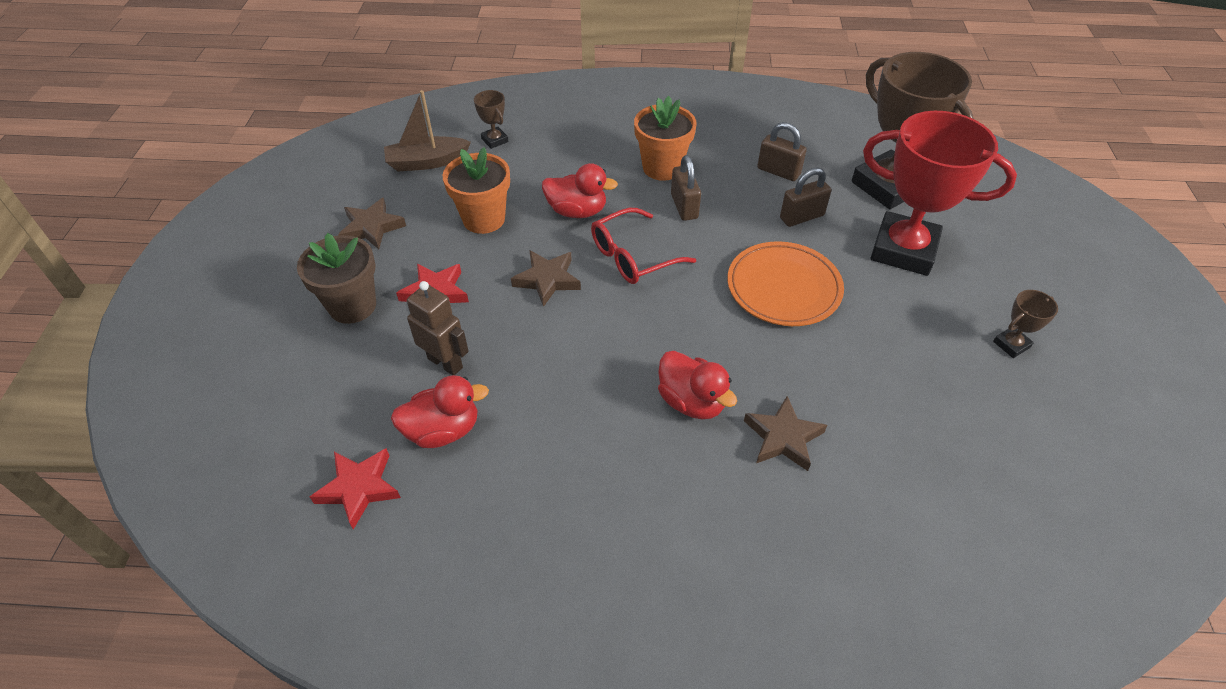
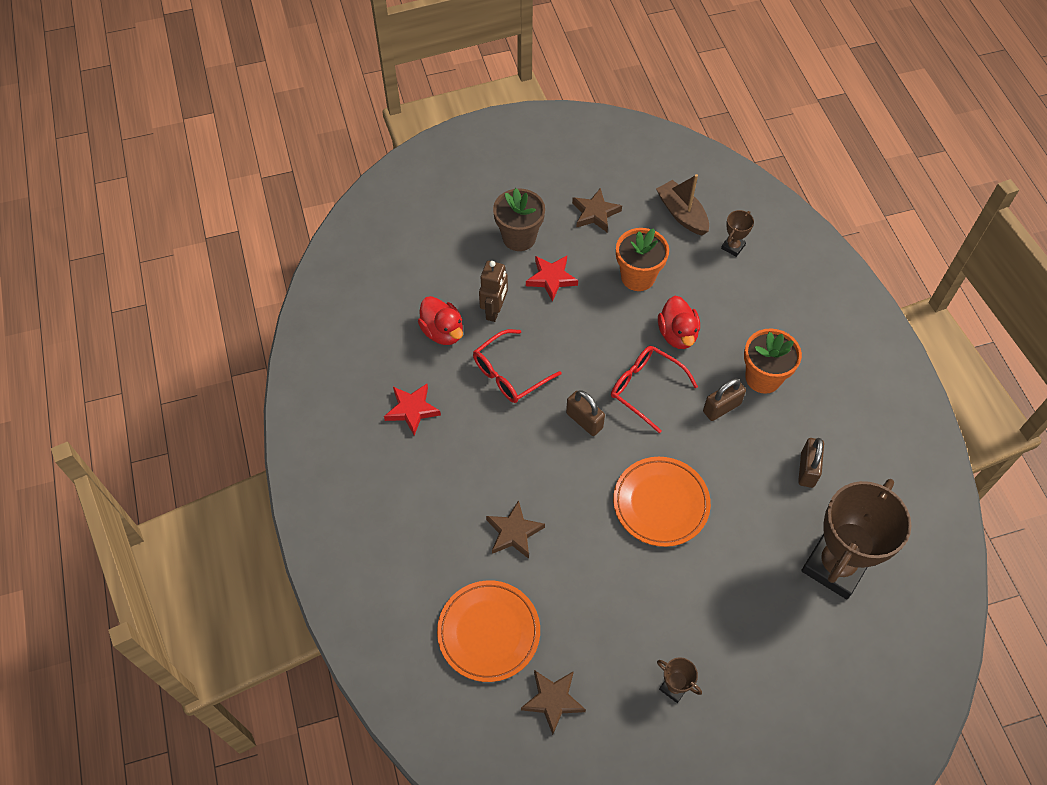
camera: 70 degrees right, 10 degrees up
(359, 488) = (388, 307): red star -> red star (412, 410)
(547, 280) = (595, 341): brown star -> brown star (553, 700)
(550, 375) = (509, 374): none -> red glasses
(691, 401) = (522, 467): red duck -> none
(801, 217) = (754, 500): brown padlock -> brown padlock (584, 420)
(903, 250) = (751, 590): red trophy -> none
(922, 508) = (488, 632): none -> orange plate

